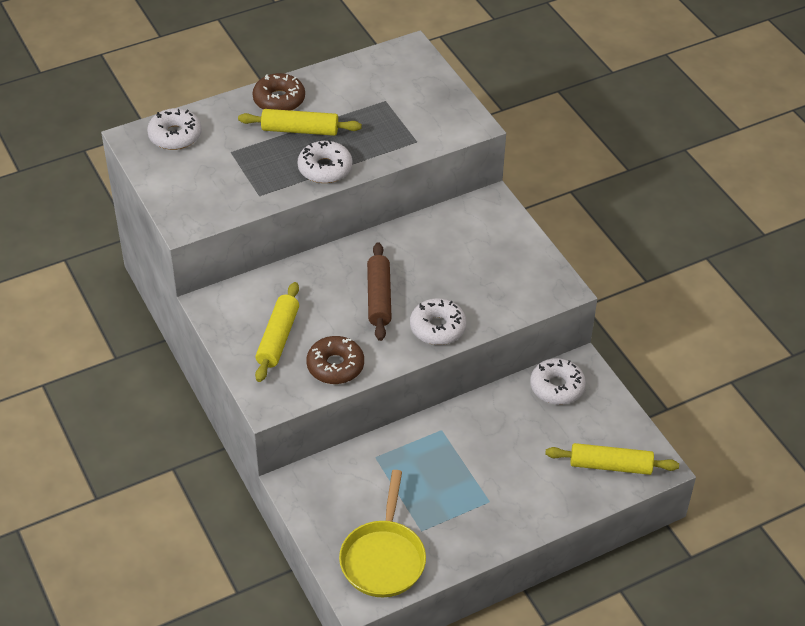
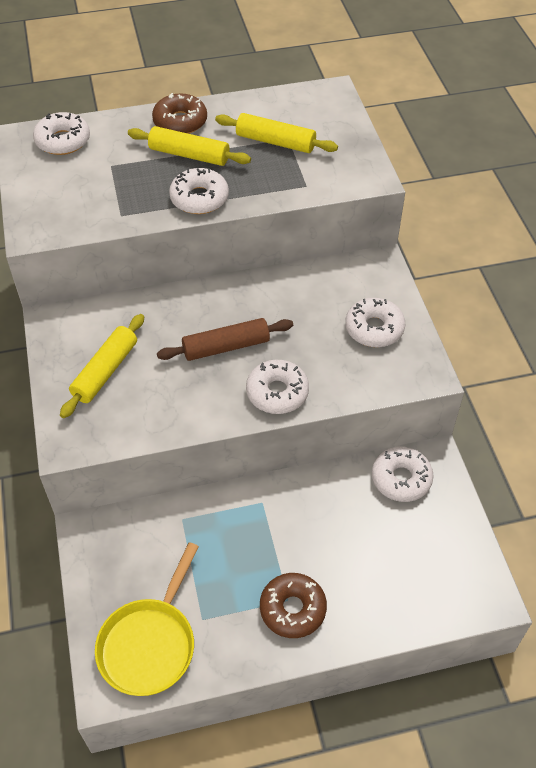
camera: 15 degrees right, 5 degrees up
(335, 366) = (153, 415): brown donut -> brown donut (292, 609)
(379, 297) = (226, 347): brown rolling pin -> brown rolling pin turned 60 degrees clockwise
(505, 259) = (374, 328): none -> white donut
(610, 465) = (436, 586): yellow rolling pin -> yellow rolling pin (275, 142)

